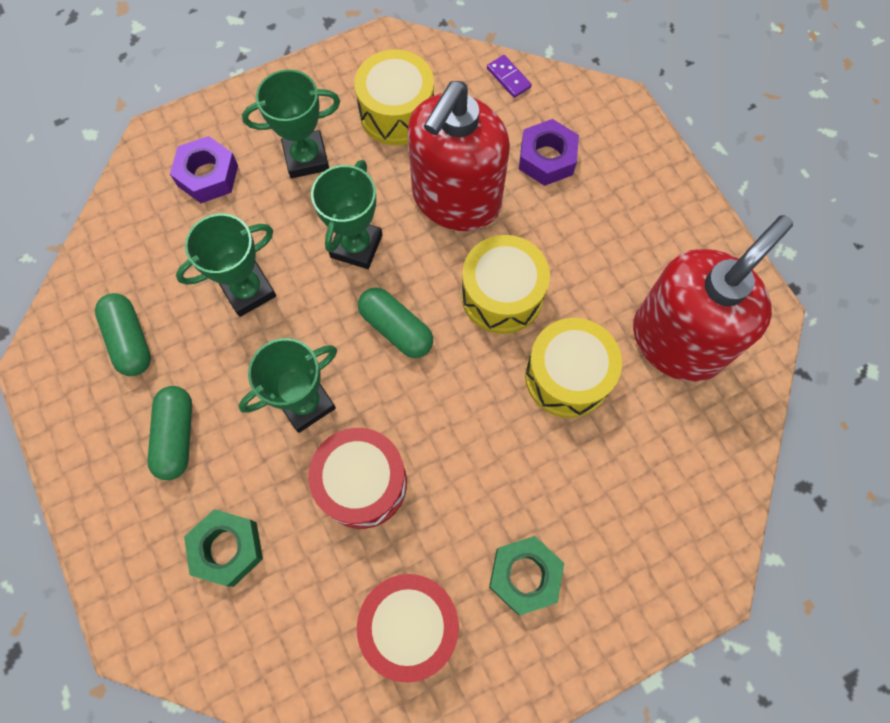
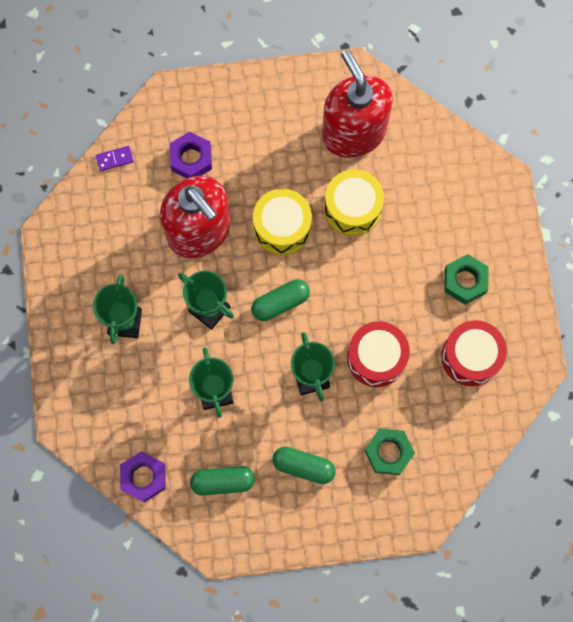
camera: 70 degrees left, 5 degrees up
(208, 175) = (112, 396): purple nut -> purple nut (144, 477)
(397, 113) = (112, 247): yellow drum -> none

